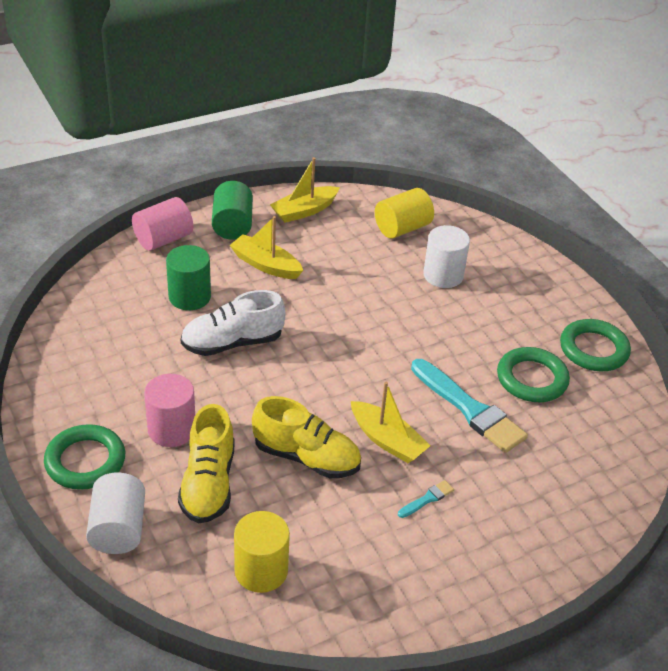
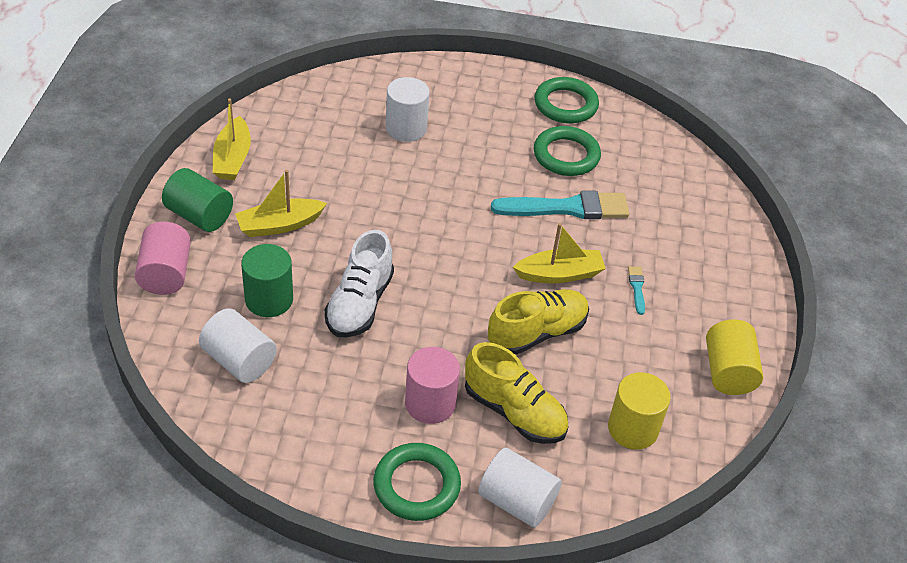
camera: 55 degrees left, 5 degrees up
(119, 312) = (239, 361): none -> white cylinder
(402, 228) = (323, 115): yellow cylinder -> yellow cylinder (728, 372)

